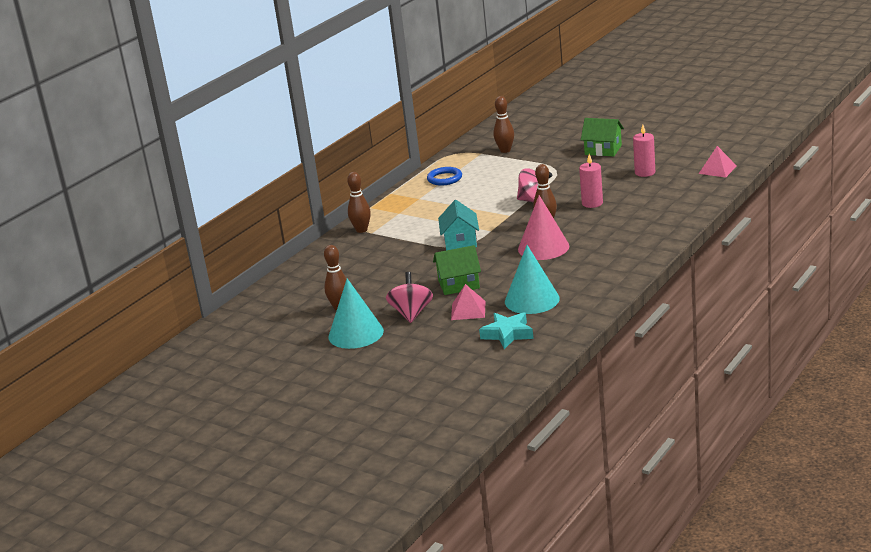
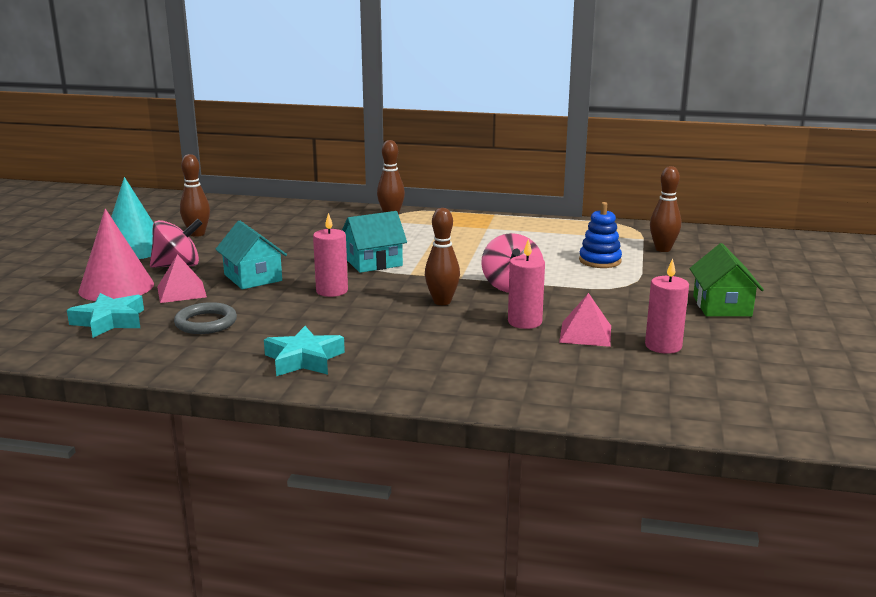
camera: 65 degrees right, 5 degrees down
(444, 179) = (550, 231): blue ring -> none
(458, 284) = (253, 277): green house -> turquoise house
(504, 257) = (332, 291): none -> pink candle
(511, 171) = (600, 261): none -> blue stacking toy
(532, 300) = (206, 323): turquoise cone -> grey ring
(543, 247) = (366, 309): pink cone -> pink cone (116, 287)
(607, 269) = (304, 359): none -> turquoise star
(717, 169) = (727, 407): pink pyramid -> pink pyramid (585, 334)

